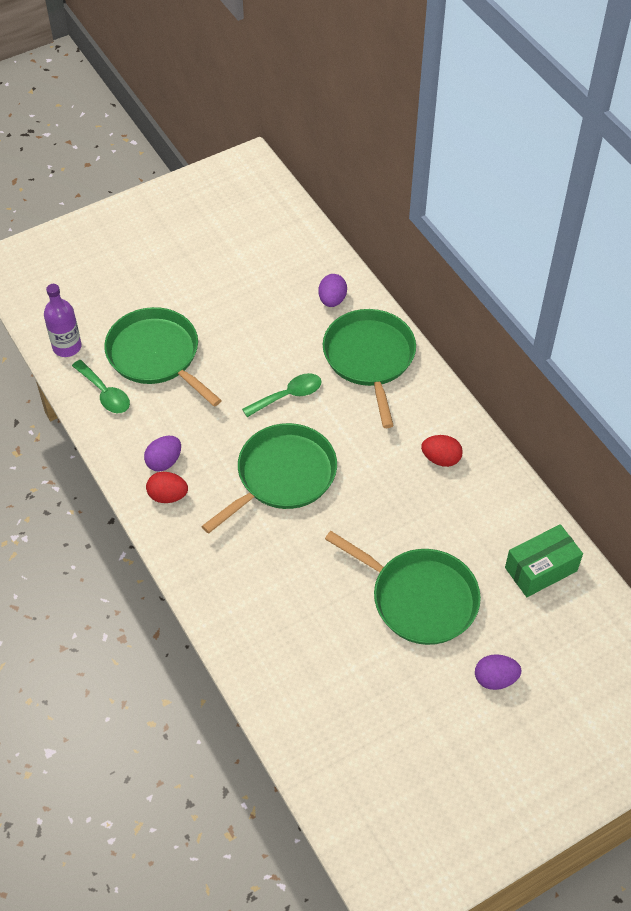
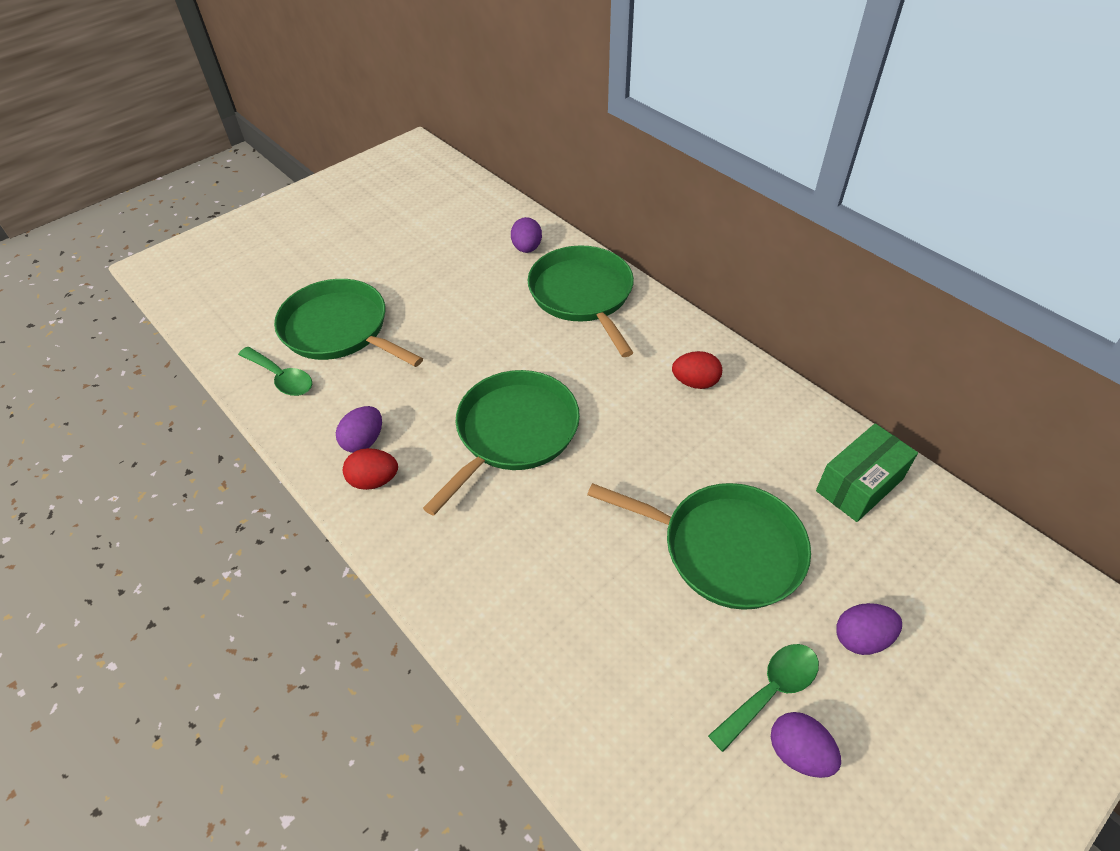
camera: 10 degrees left, 5 degrees down
(67, 347) = (231, 337): purple bottle -> none
(288, 396) = (500, 346): green spoon -> green spoon (770, 691)
(423, 741) = (799, 753): none -> purple egg

